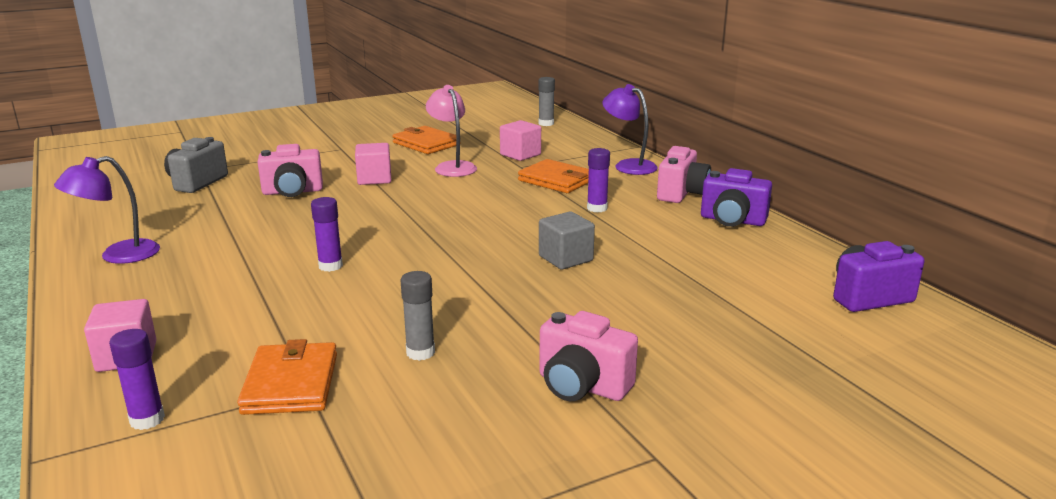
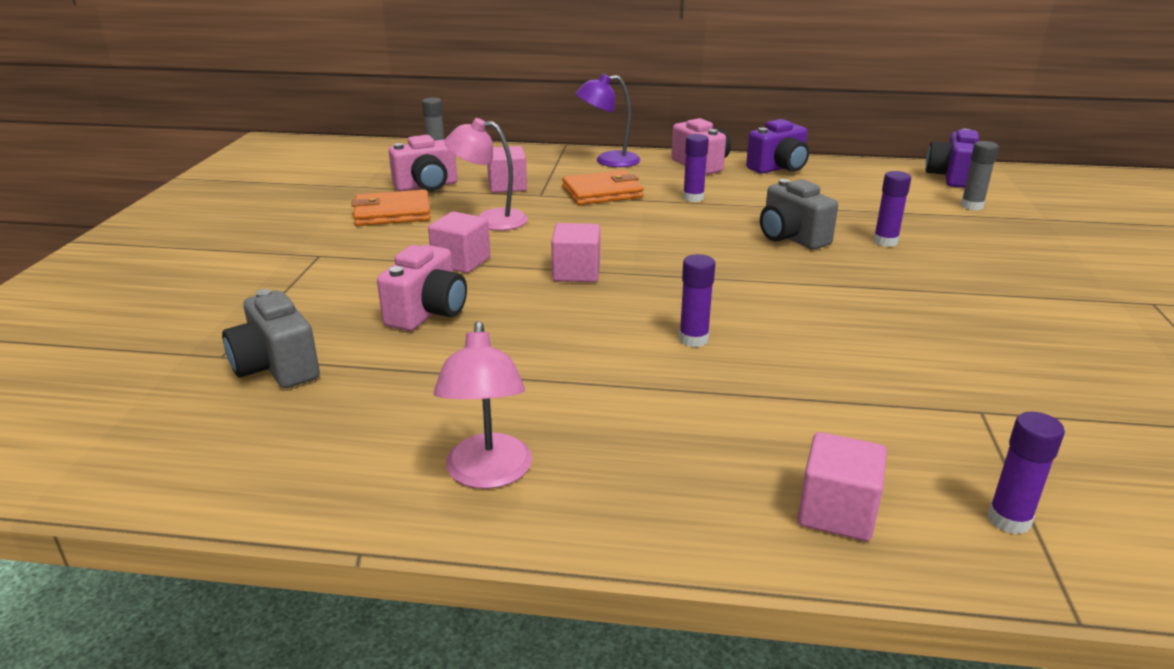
camera: 55 degrees left, 5 degrees up
(118, 255) = (488, 474): purple lamp -> pink lamp
(290, 384) = (967, 418): orange wallet -> none
(397, 210) = (576, 273): none -> pink cube
(420, 352) = (938, 342): grey glue stick -> grey glue stick (971, 206)
(565, 258) = (791, 238): grey cube -> grey camera
(582, 386) = (1037, 296): pink camera -> pink camera (427, 186)
(617, 296) = (885, 242): none -> purple glue stick

